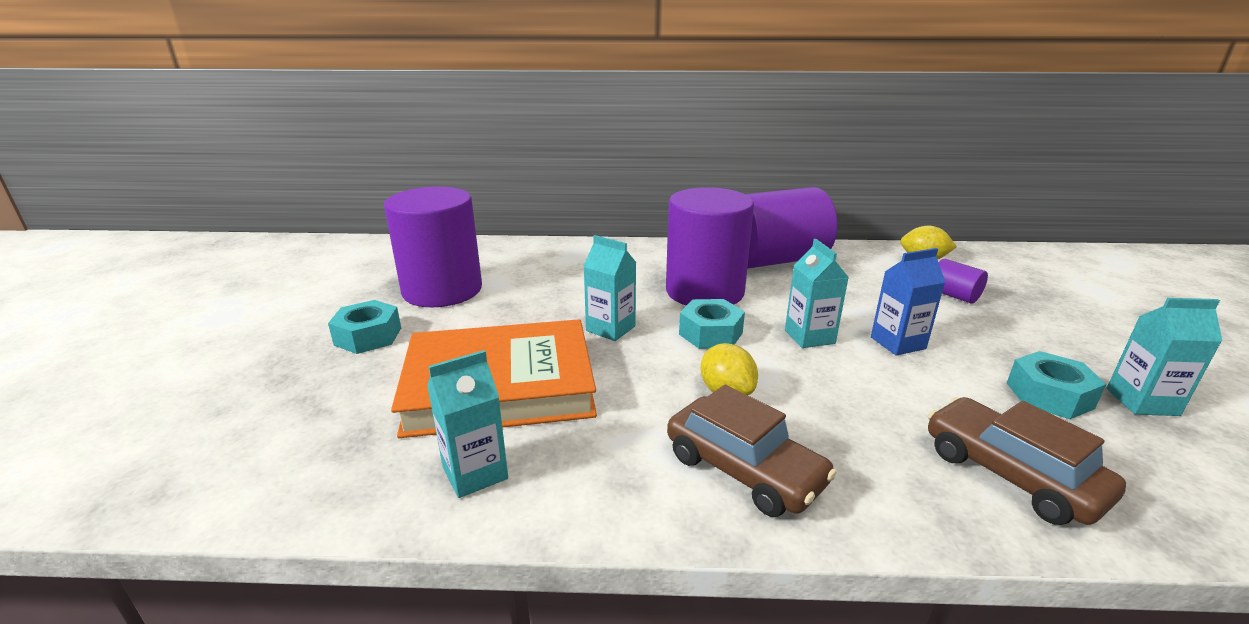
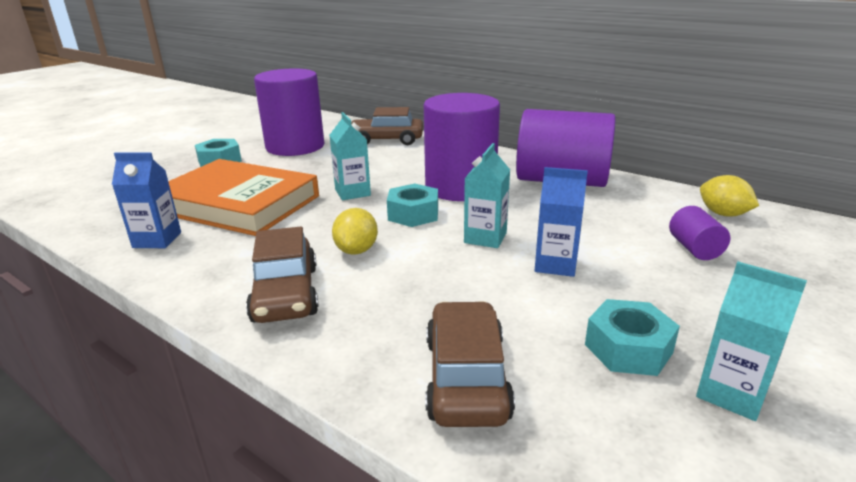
camera: 35 degrees right, 0 degrees up
(475, 473) = (157, 240): turquoise carton -> blue carton
(541, 257) = (386, 140): none -> brown car

